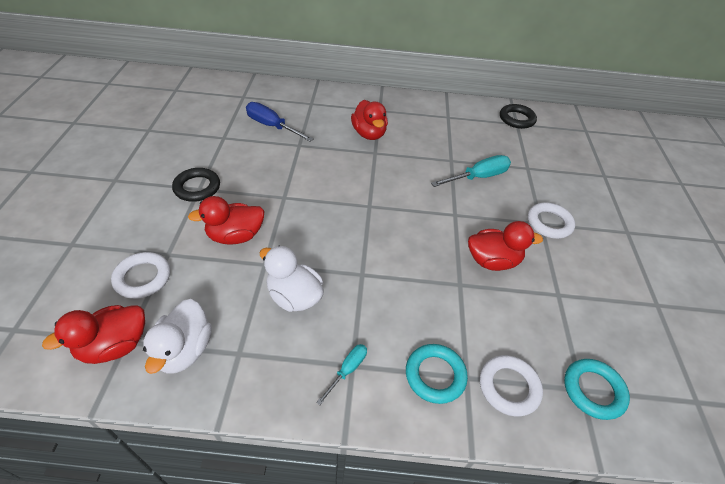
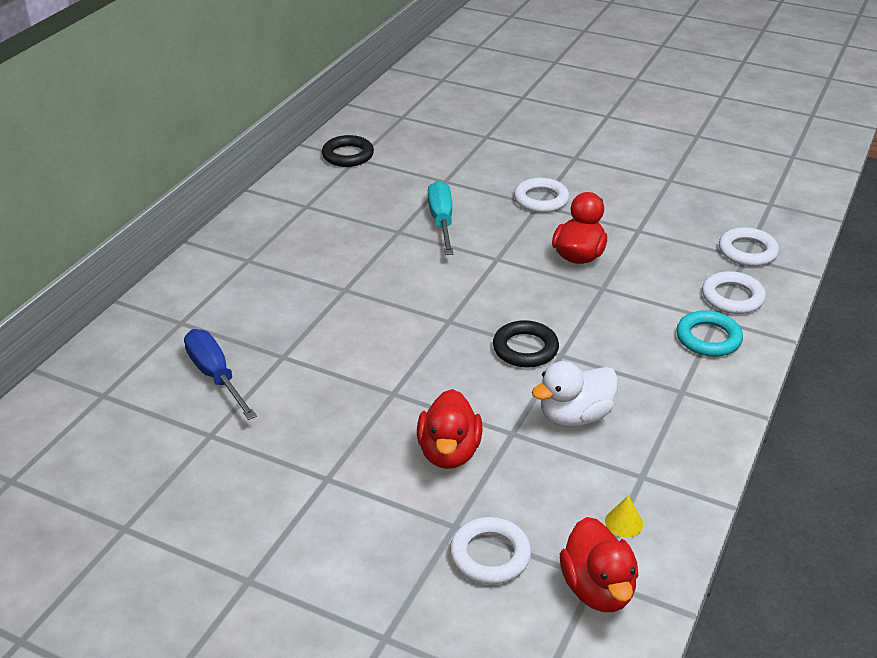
camera: 65 degrees left, 10 degrees down
(184, 350) = (624, 522): white duck -> yellow cone
(197, 187) = (323, 480): black ring -> black ring (525, 348)
(272, 126) = (215, 376): blue screwdriver -> blue screwdriver turned 90 degrees clockwise
(347, 370) = (686, 396): turquoise screwdriver -> none
(369, 134) = (299, 284): red duck -> none
(593, 390) = (747, 251): turquoise ring -> white ring

